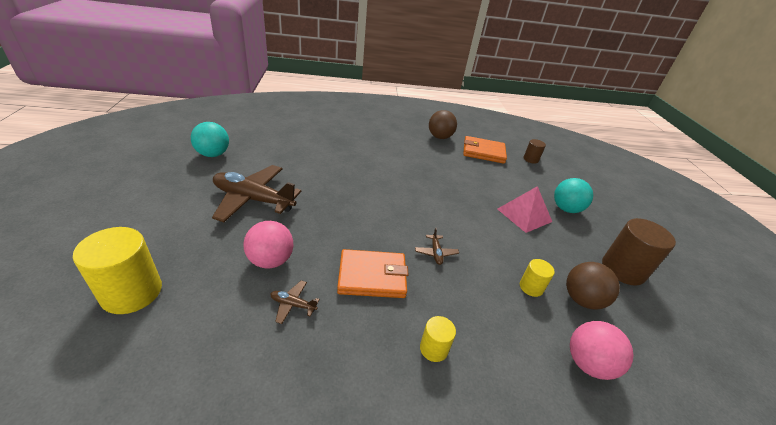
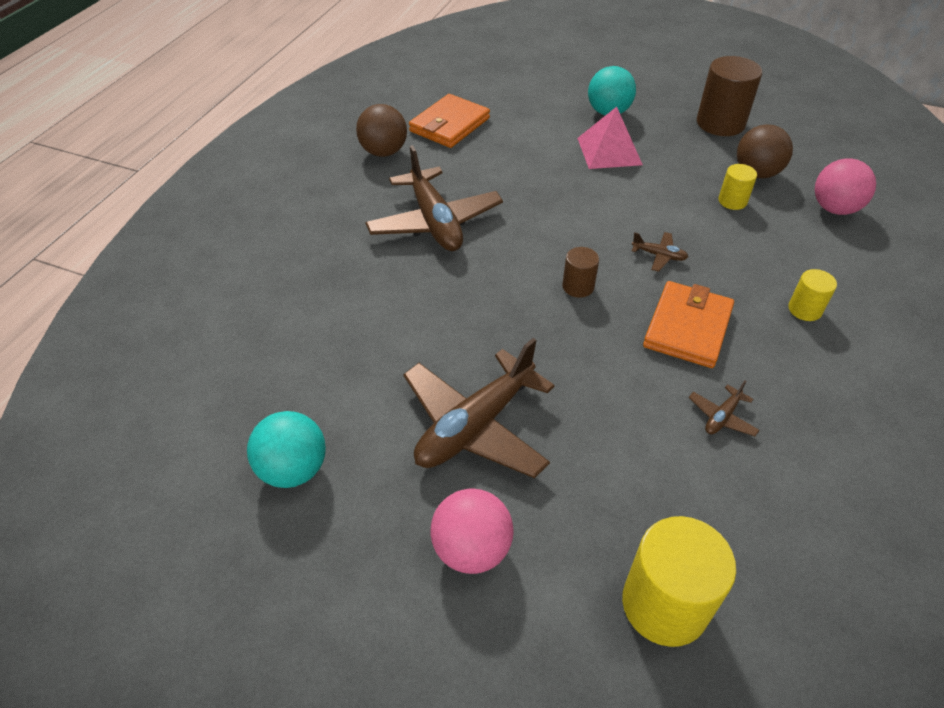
camera: 60 degrees left, 10 degrees up
(271, 260) = (633, 426): pink ball -> pink ball (472, 549)
(398, 161) = (434, 222): none -> brown plane
(531, 159) = (489, 90): brown cylinder -> brown cylinder (578, 286)

